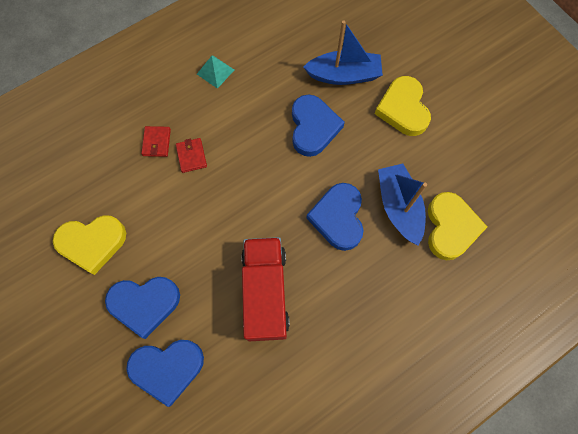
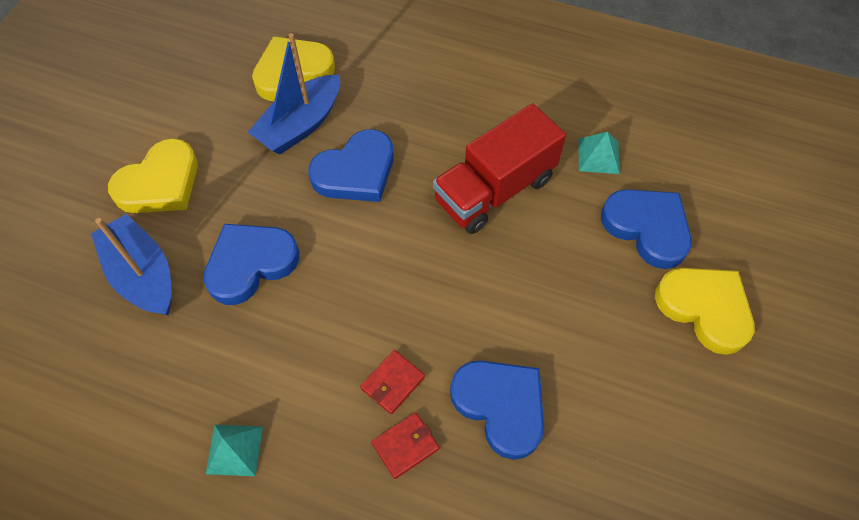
camera: 125 degrees left, 10 degrees down
(92, 243) = (599, 416): yellow heart -> yellow heart (705, 309)
(144, 304) = (610, 298): blue heart -> blue heart (501, 406)
(241, 384) = (598, 156): none -> turquoise pyramid

